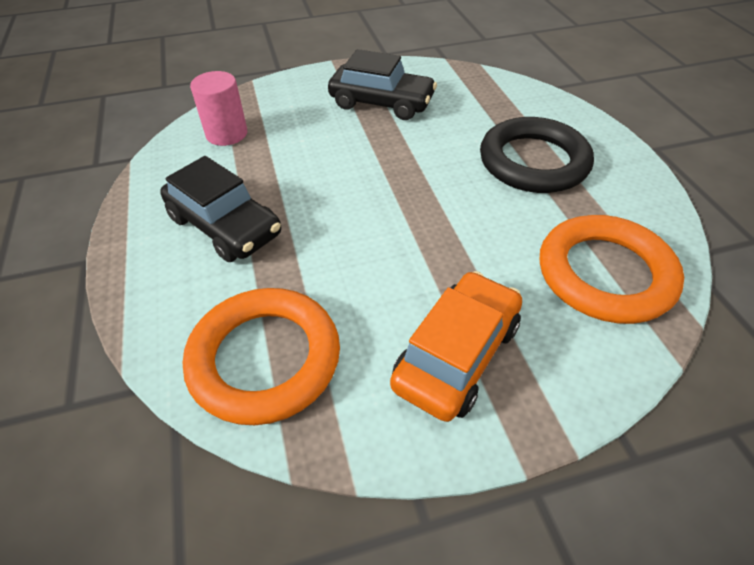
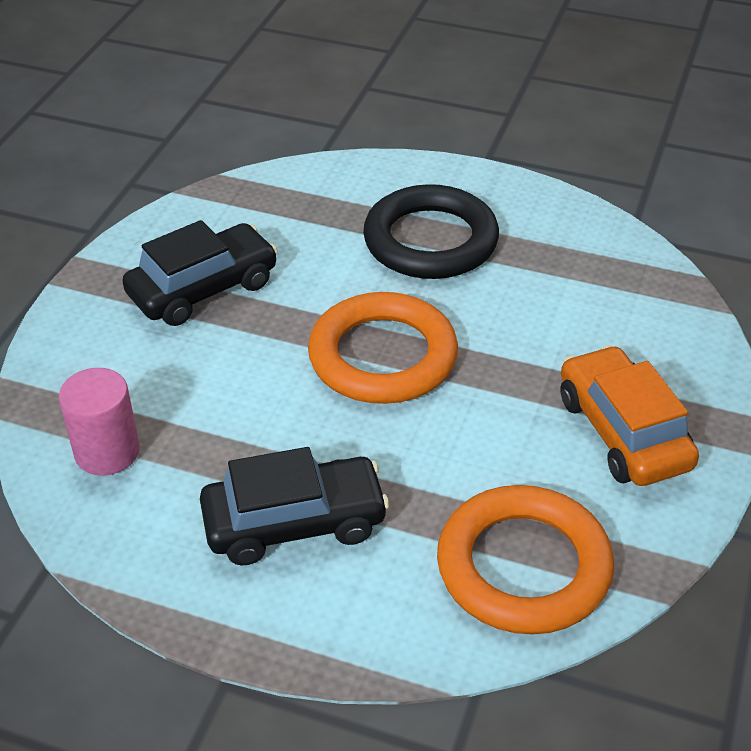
camera: 55 degrees left, 5 degrees down
(605, 274) = (612, 291): orange ring -> orange ring (383, 356)

